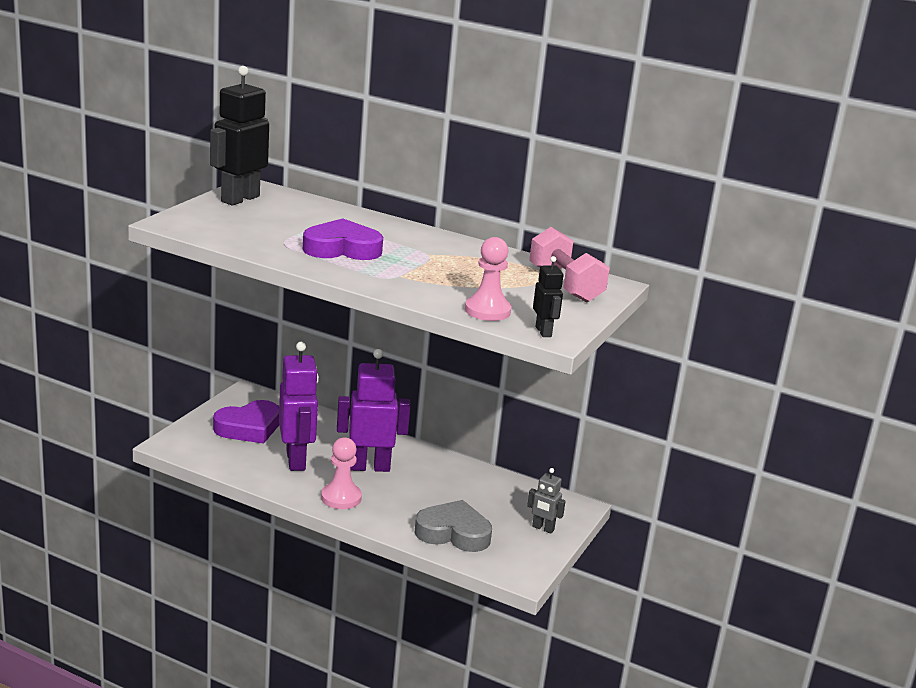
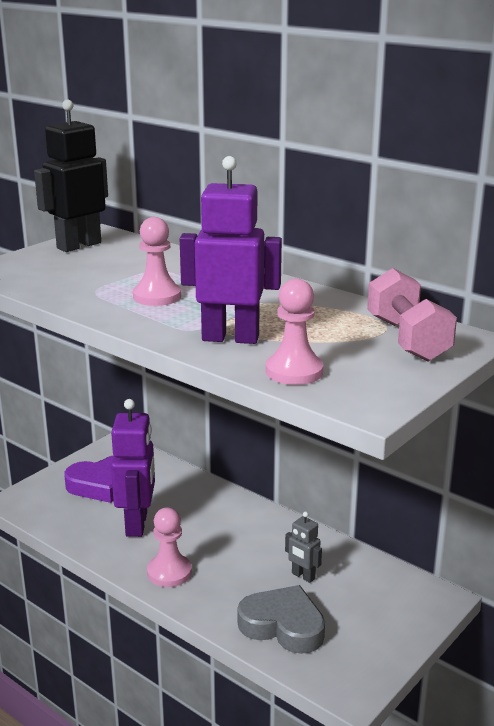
camera: 15 degrees right, 0 degrees up
(342, 248) = (157, 296): purple heart -> pink pawn
(369, 467) = (213, 535): purple robot -> purple robot (230, 338)
(543, 332) = (356, 400): black robot -> none
(543, 528) = (391, 625): grey robot -> grey robot (303, 576)

